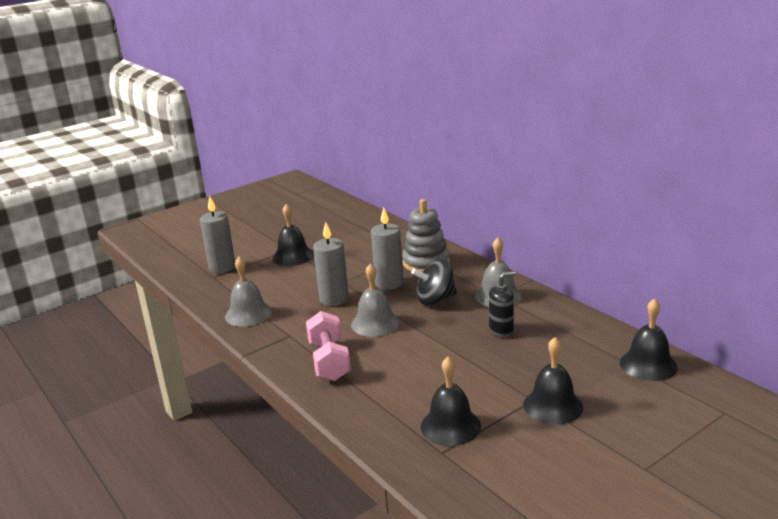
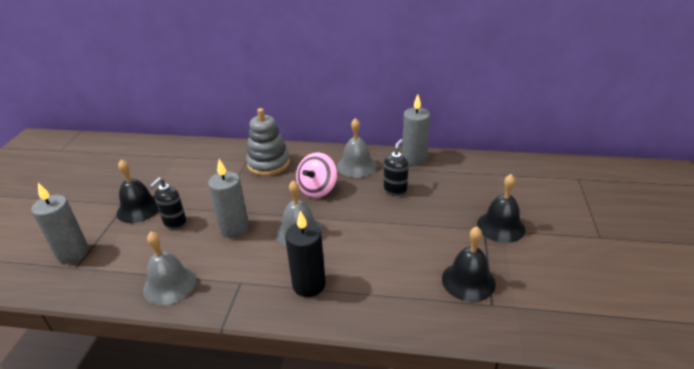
camera: 45 degrees left, 10 degrees up
(302, 276) = (175, 223): none -> black soap dispenser
(329, 361) = (309, 285): pink dumbbell -> black candle
(389, 283) = (263, 193): grey candle -> grey candle (414, 159)
(435, 299) = (317, 189): black spinning top -> pink spinning top
(648, 364) = (505, 169): black bell -> none

